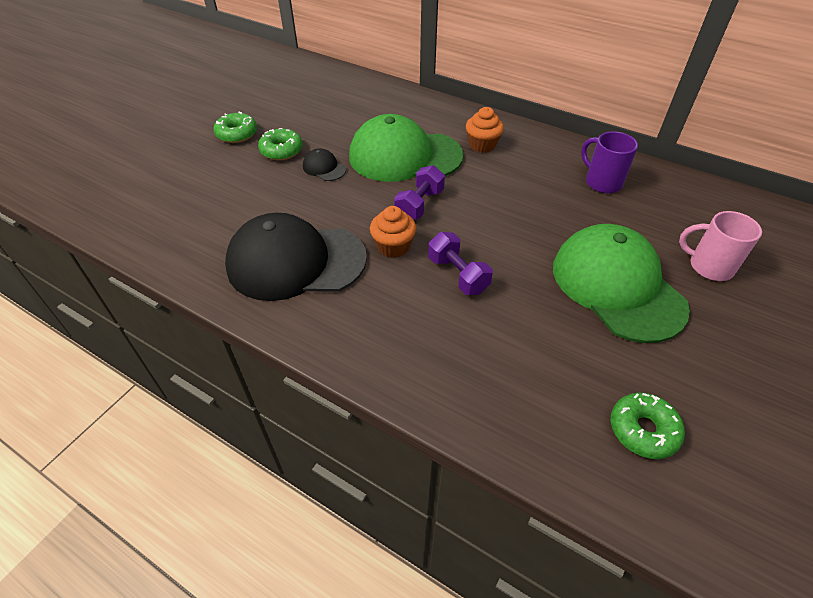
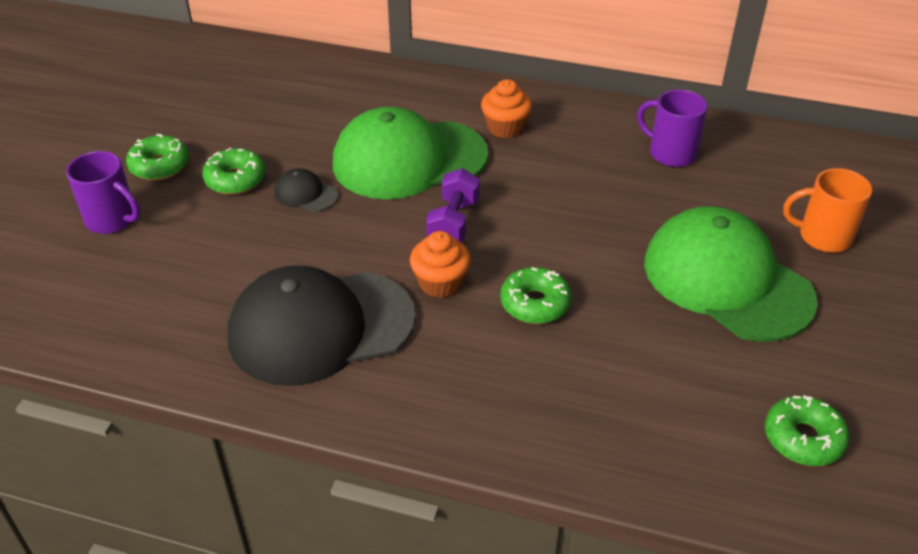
camera: 15 degrees left, 5 degrees down
(191, 164) = (112, 220): none -> purple mug
(458, 275) = (535, 303): purple dumbbell -> green donut
(709, 266) = (822, 236): pink mug -> orange mug

